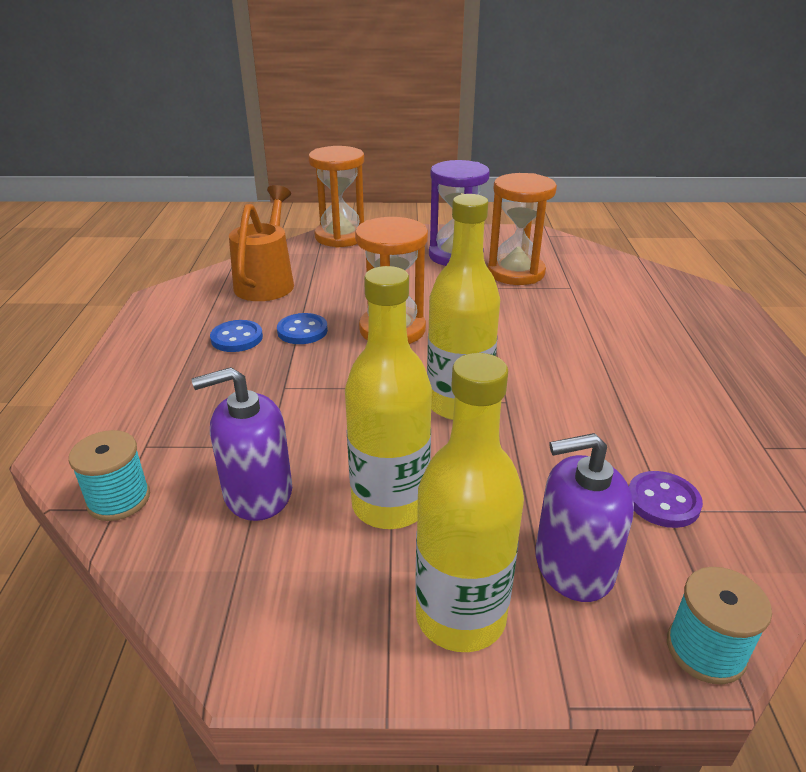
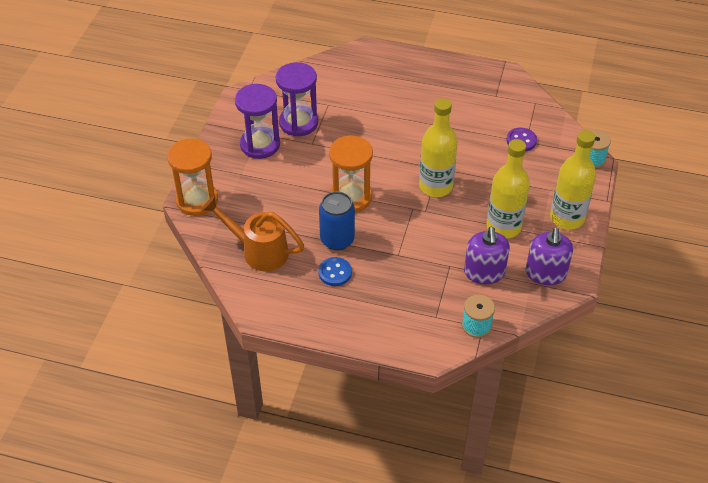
camera: 75 degrees left, 15 degrees up
(302, 331) = (337, 239): blue button -> blue can
(515, 272) = (298, 123): orange hourglass -> purple hourglass
(573, 565) = (549, 179): purple soap dispenser -> purple soap dispenser (545, 273)

